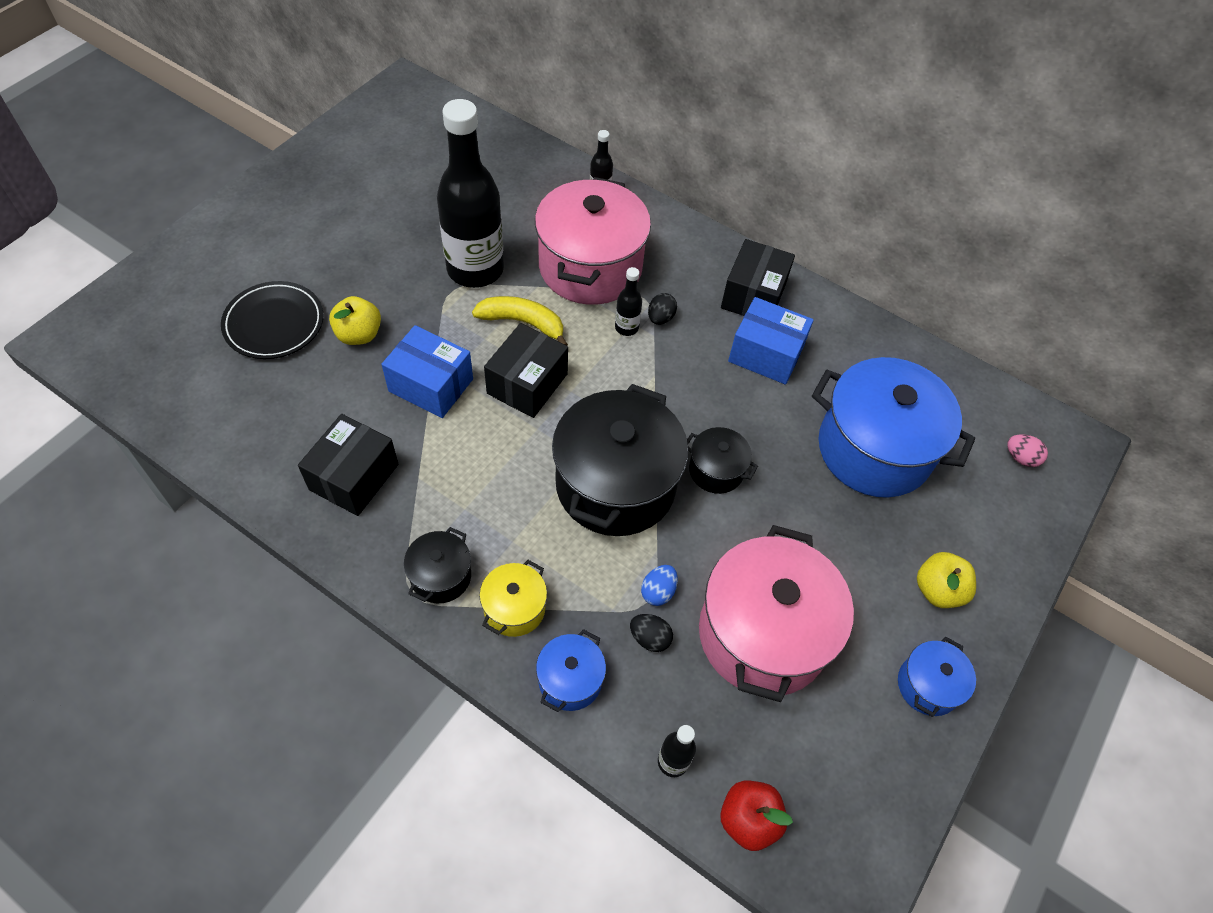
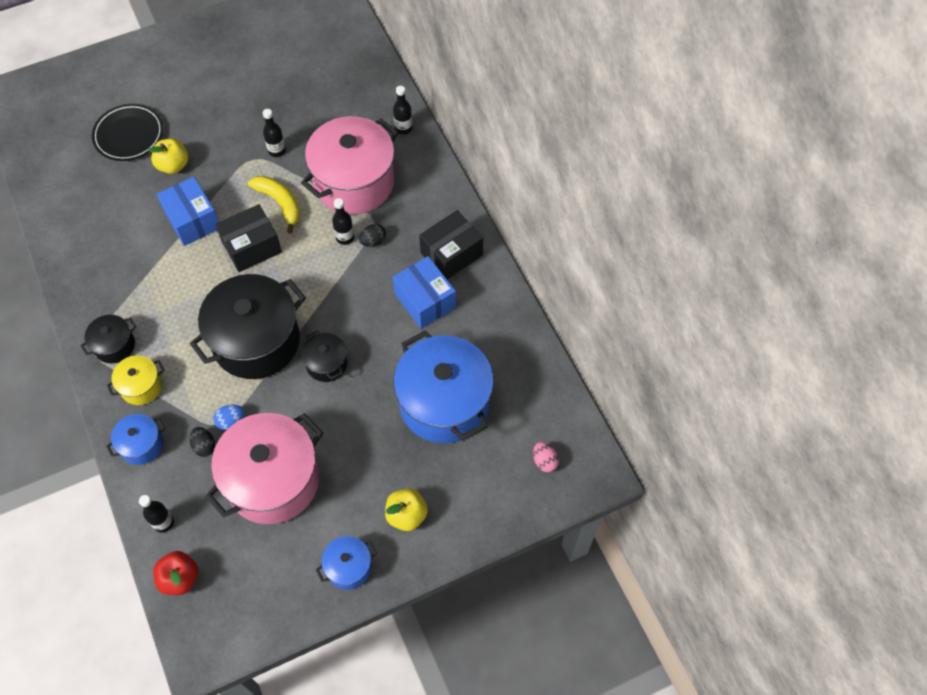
camera: 35 degrees right, 5 degrees up
(354, 477) = (108, 259): black box -> none
(475, 269) = (277, 151): black bottle -> black bottle, size x0.41

